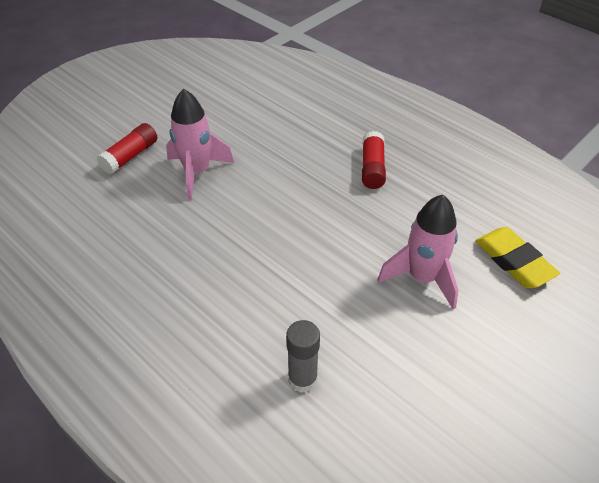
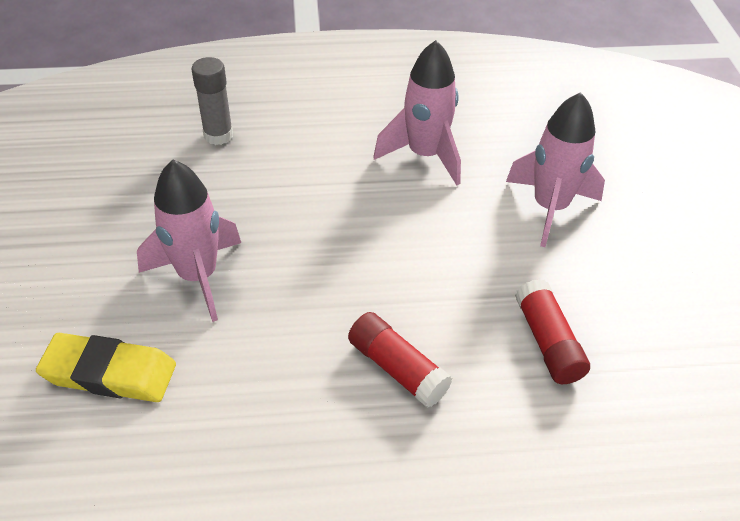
camera: 130 degrees right, 0 degrees up
(130, 156) = (631, 174): red glue stick -> red glue stick (548, 342)
(202, 248) = (425, 155): none -> pink rocket

